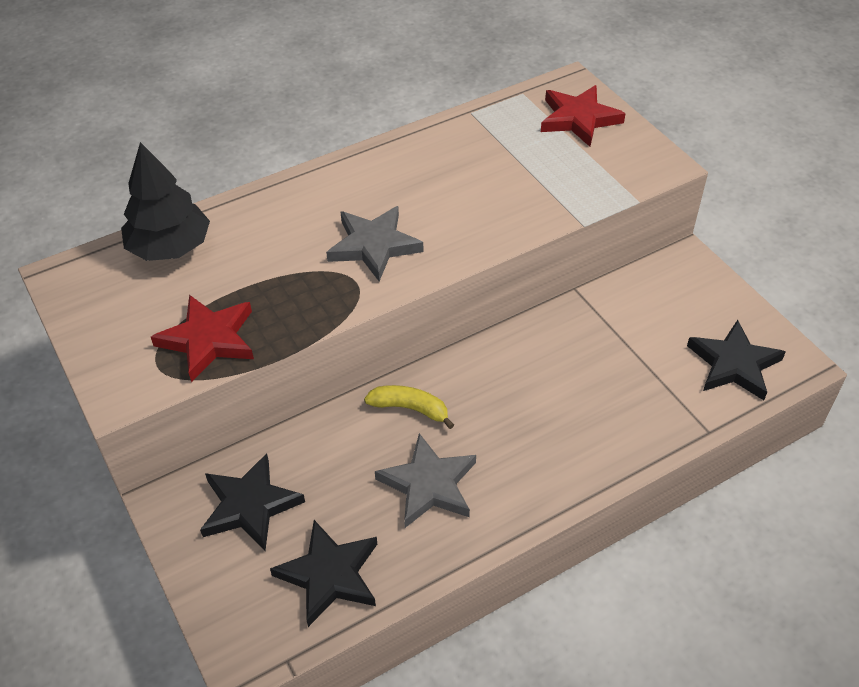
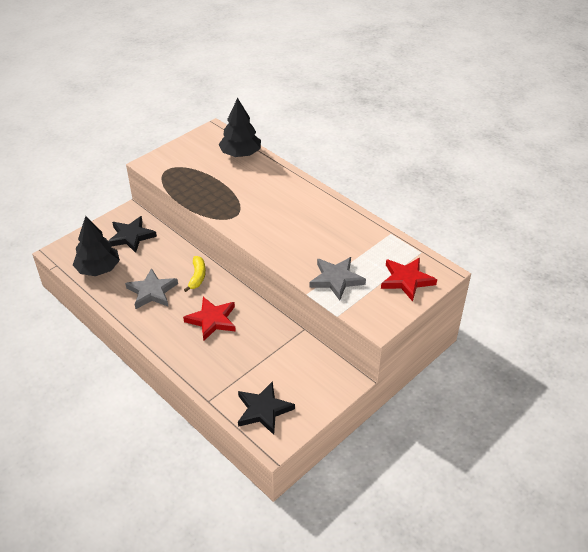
camera: 75 degrees right, 5 degrees down
(208, 339) = (185, 179): red star -> red star (212, 320)
(329, 575) = (98, 269): black star -> black tree
(374, 245) = (263, 217): grey star -> grey star (336, 279)

